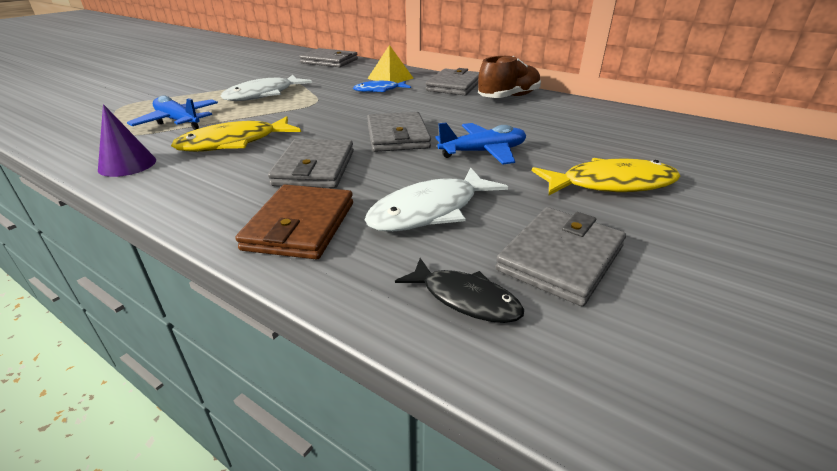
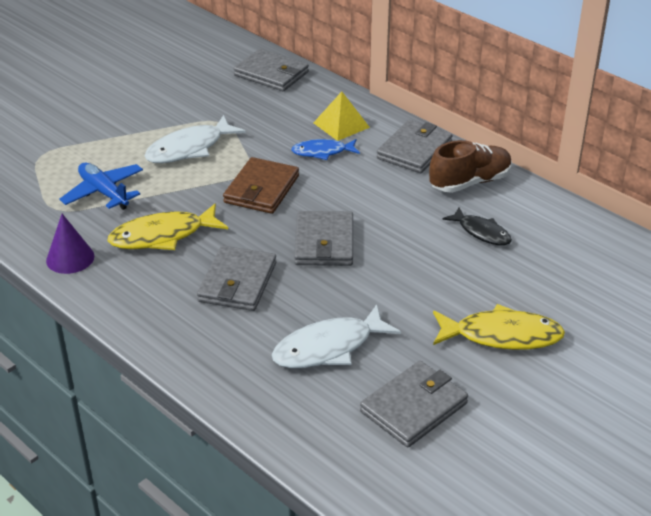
camera: 10 degrees right, 5 degrees up
(300, 226) = (221, 351): brown wallet -> brown wallet (261, 189)
(465, 299) = (330, 431): black fish -> black fish (481, 232)
(483, 152) = (402, 277): blue plane -> none

